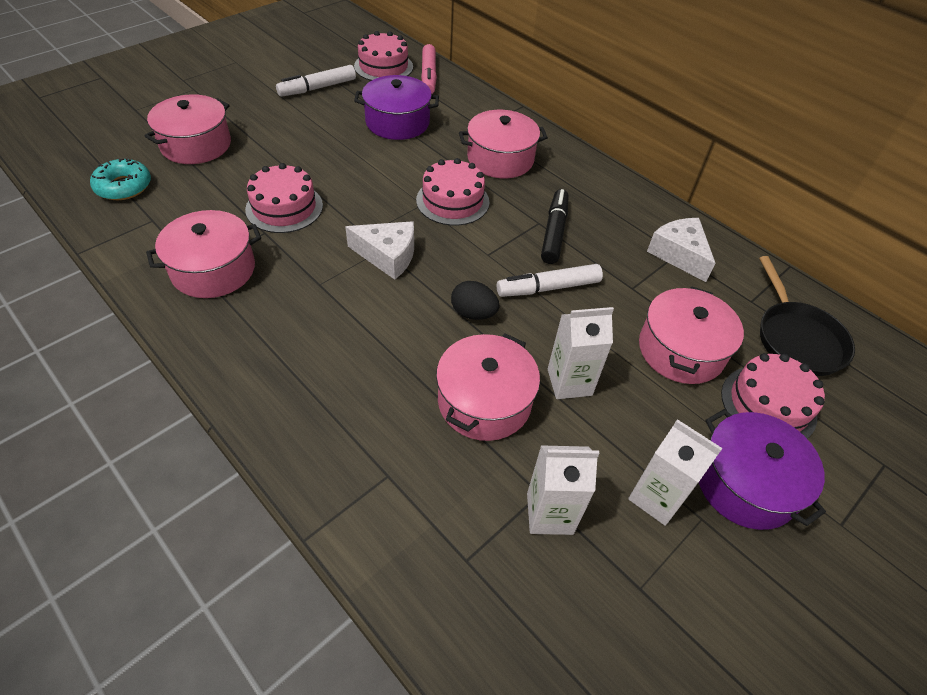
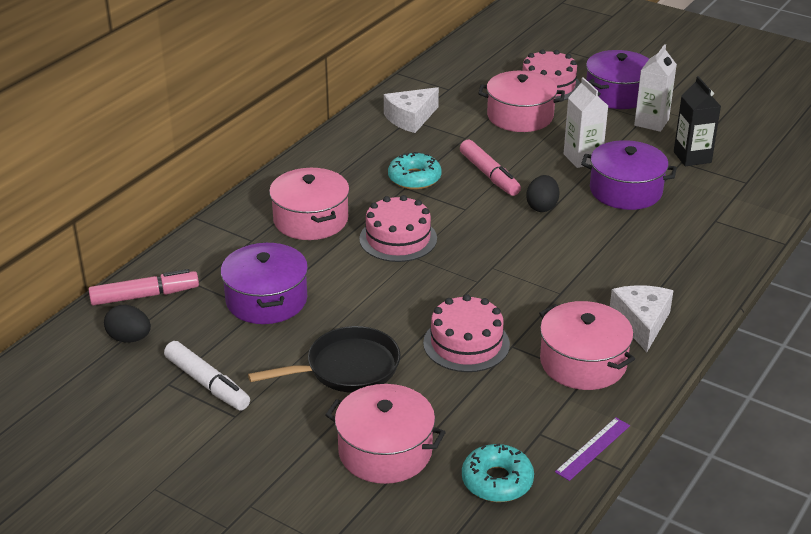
camera: 100 degrees left, 15 degrees down
(111, 244) = (593, 448): none -> purple ruler
(383, 66) = (129, 338): pink cake -> black egg
(388, 256) = (500, 262): white cheese -> white cheese (641, 323)
(484, 401) = (625, 190): pink pot -> purple pot
(548, 288) = (489, 175): white marker -> pink marker
(549, 513) = (692, 157): white carton -> black carton
(554, 232) = (414, 178): black marker -> turquoise donut
(797, 338) = (478, 73): black pan -> black pan (347, 368)

